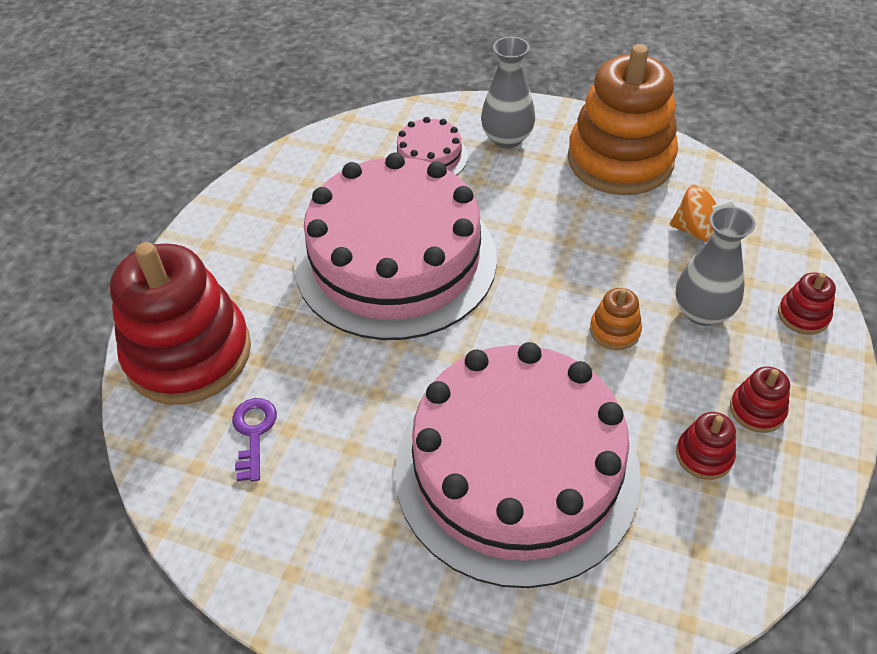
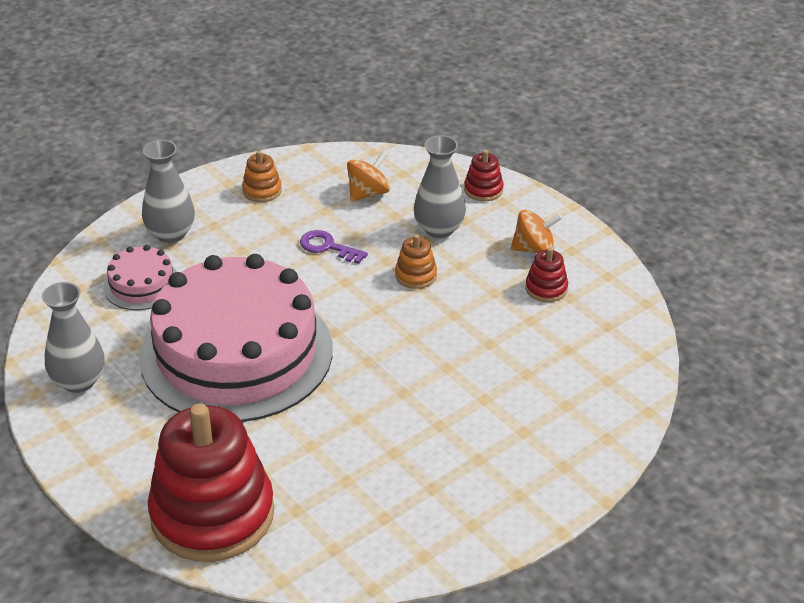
camera: 60 degrees left, 10 degrees down
(254, 433) = (332, 502): purple key -> purple key (328, 247)
(288, 186) = (79, 381): none -> grey vase
(516, 470) = (485, 376): pink cake -> none
(620, 160) = (262, 190): orange stacking toy -> orange stacking toy, size x0.40
(757, 410) = (534, 249): red stacking toy -> orange spinning top

